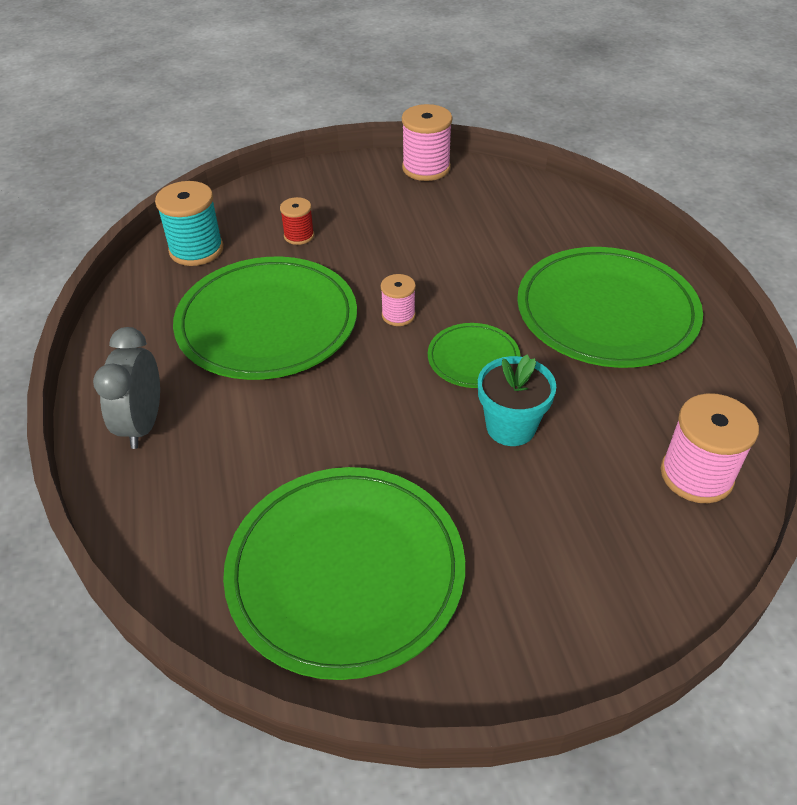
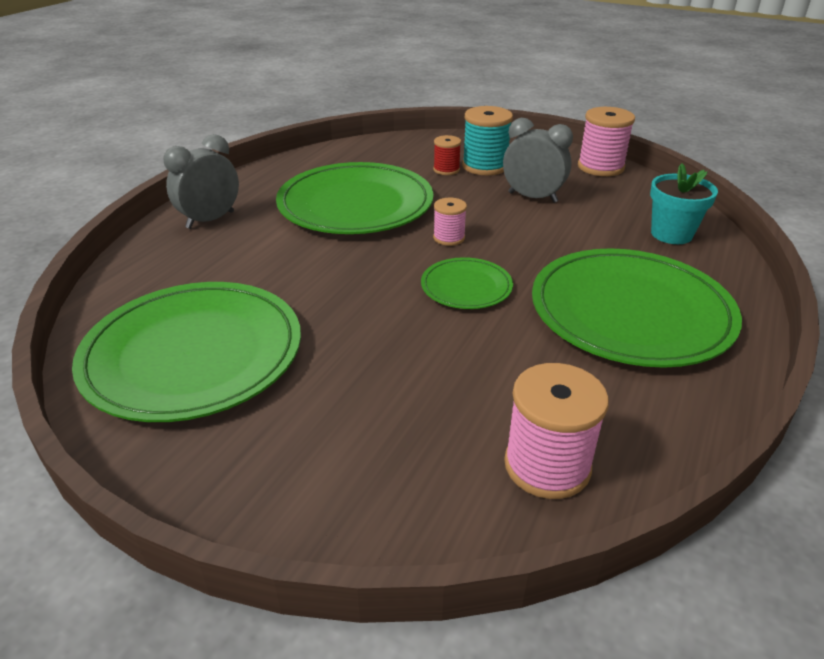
camera: 40 degrees right, 10 degrees down
(196, 250) = (370, 153): turquoise spool -> turquoise spool (485, 166)
(412, 232) = (532, 197): none -> grey clock
(510, 427) = (431, 341): turquoise flower pot -> turquoise flower pot (671, 234)

